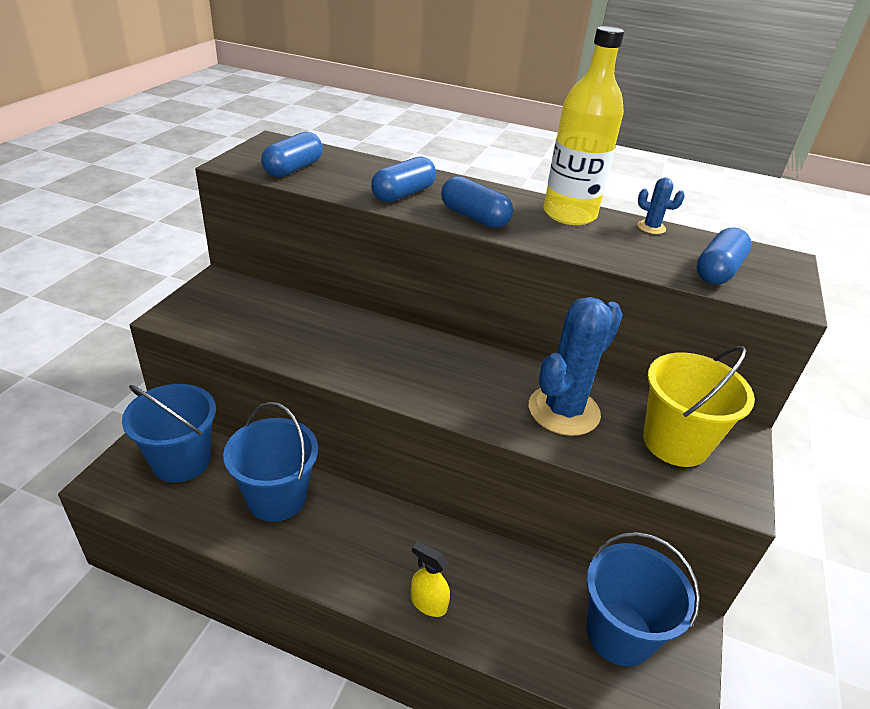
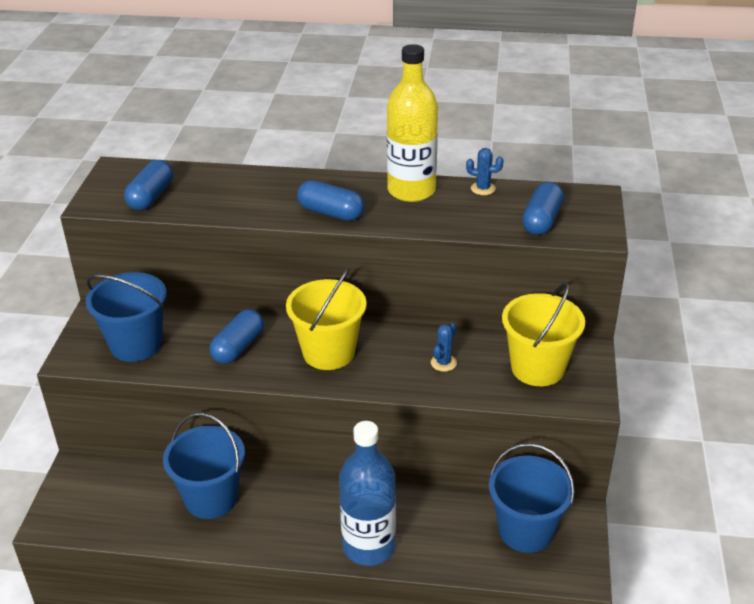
camera: 10 degrees left, 0 degrees up
(181, 461) = (111, 488): blue bucket -> blue bucket (136, 344)
(403, 194) = (261, 202): blue capsule -> blue capsule (238, 347)
(428, 603) = (369, 546): yellow spray bottle -> blue bottle
(437, 370) = (328, 352): none -> yellow bucket
(563, 410) = (443, 363): blue cactus -> blue cactus, size x0.43

